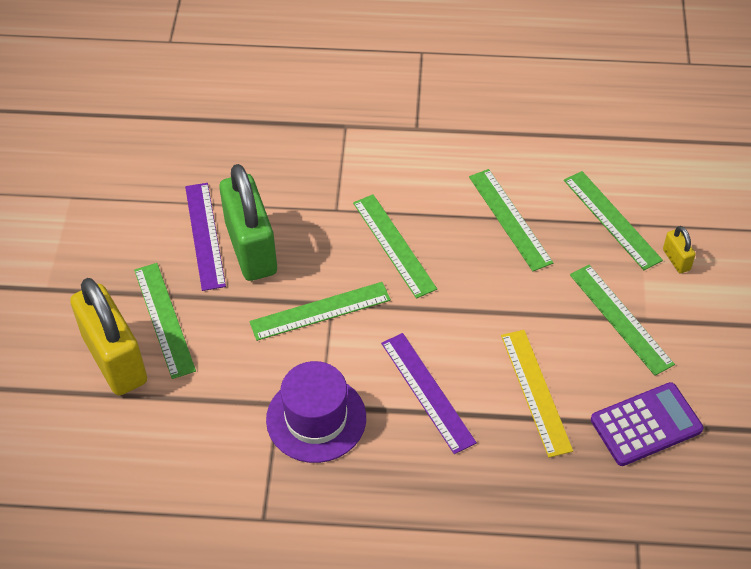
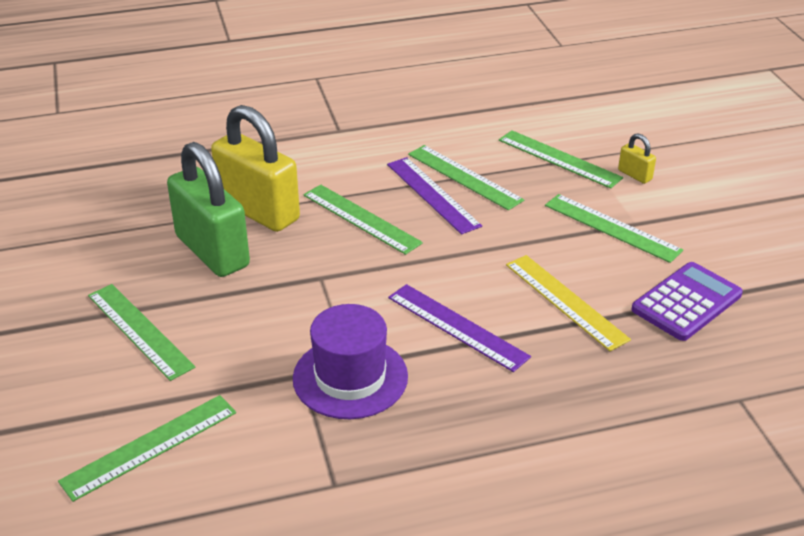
camera: 20 degrees left, 15 degrees down
(115, 359) = (95, 379): yellow padlock -> yellow padlock (258, 211)
(205, 235) = (157, 251): purple ruler -> purple ruler (433, 194)
(320, 311) = (311, 286): green ruler -> green ruler (150, 446)

